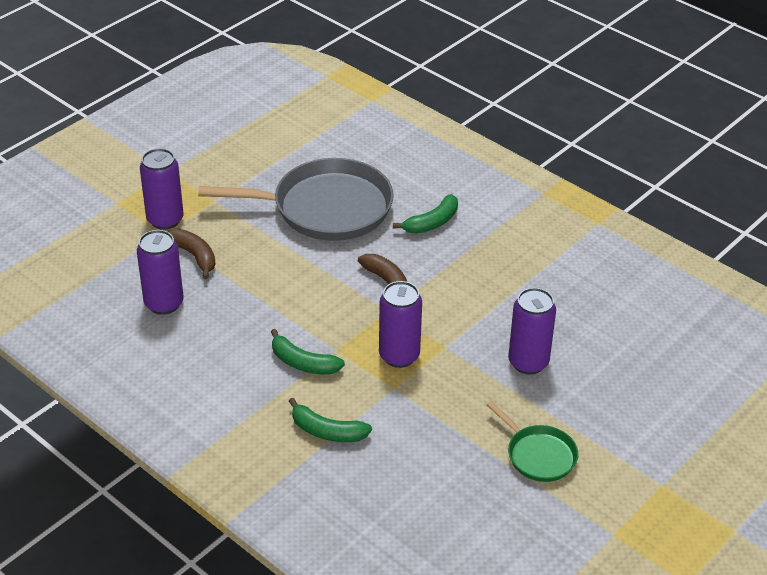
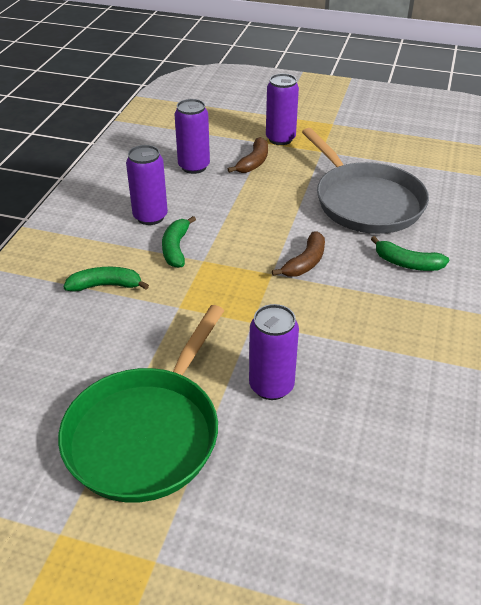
camera: 65 degrees right, 0 degrees up
(327, 431) = (106, 285): green banana -> green banana turned 90 degrees clockwise
(399, 356) = (220, 297): purple can -> purple can (150, 217)
(538, 455) = (146, 433): green pan -> green pan, size x2.02

